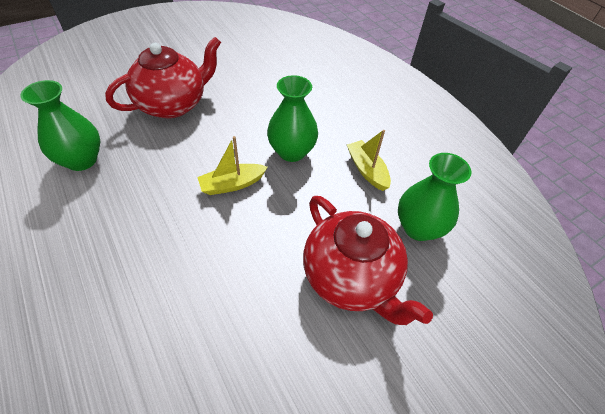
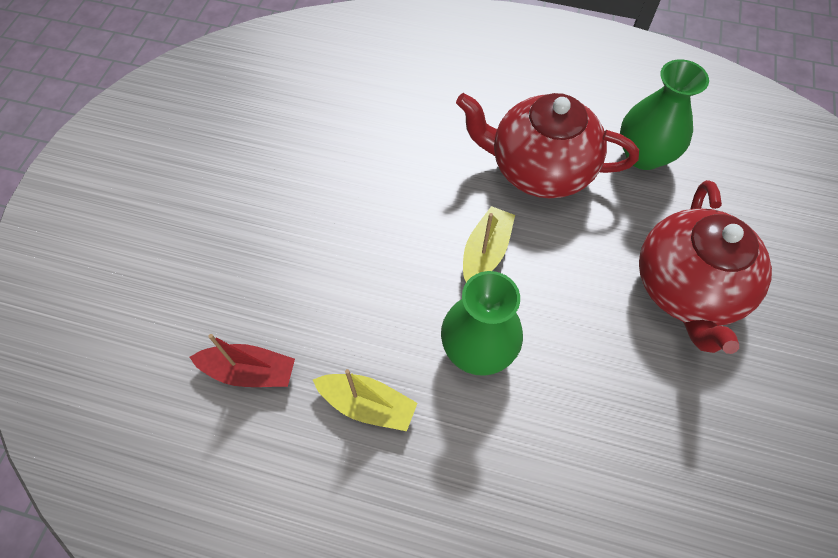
camera: 140 degrees right, 10 degrees up
(351, 278) = (281, 259): red teapot -> red teapot (539, 169)
(418, 228) = (249, 371): green vase -> red boat

